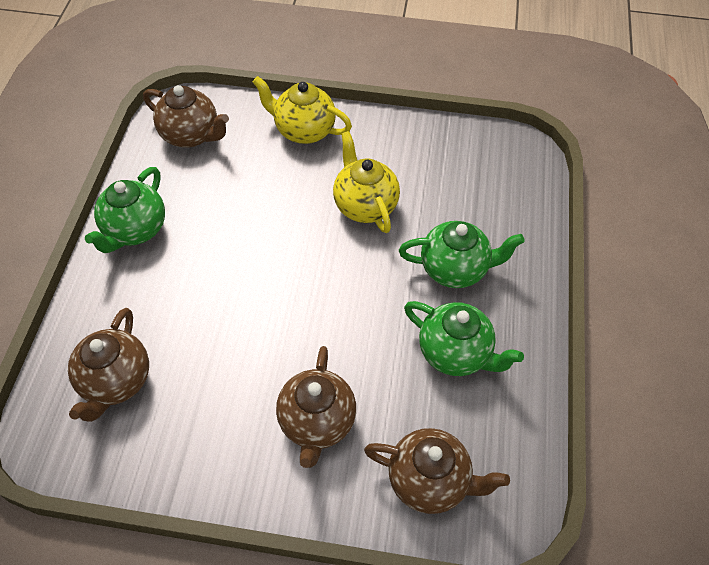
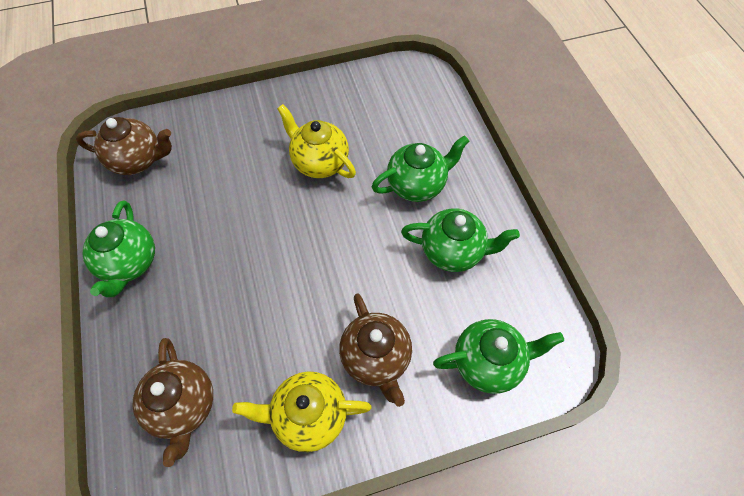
camera: 25 degrees left, 5 degrees up
(303, 130) = (236, 120): yellow teapot -> yellow teapot (308, 416)
(430, 481) = (488, 362): brown teapot -> green teapot

